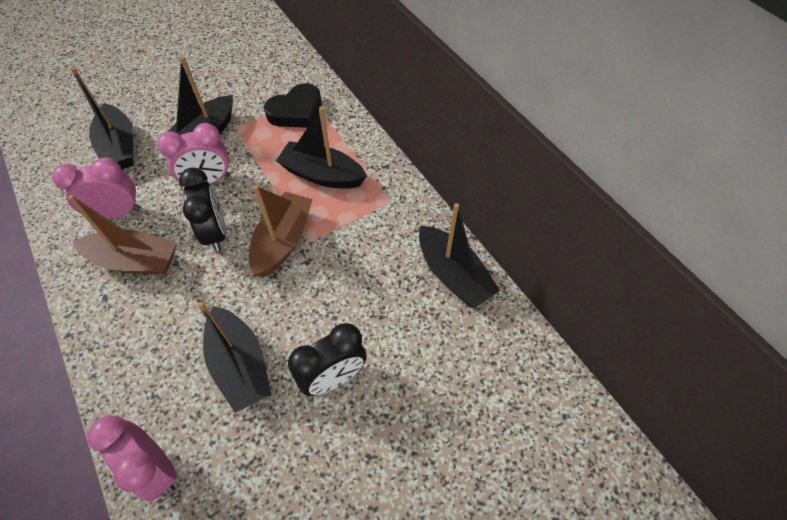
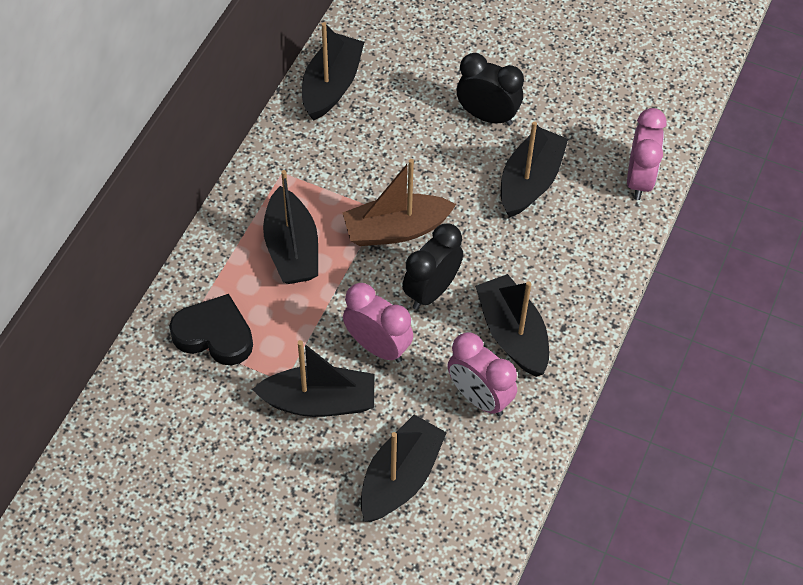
camera: 125 degrees left, 0 degrees up
(135, 261) = (512, 334): brown boat -> black boat

